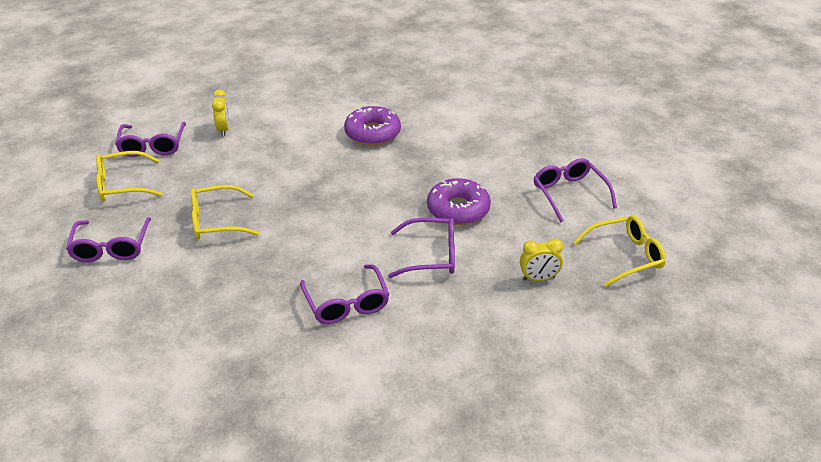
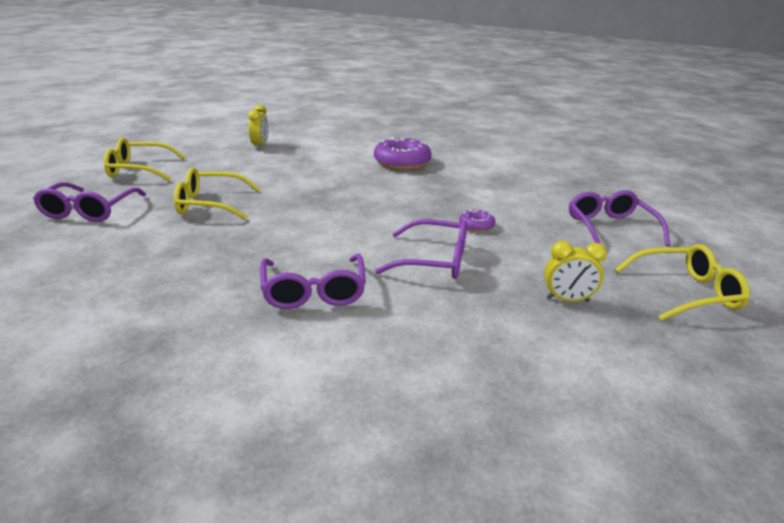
camera: 10 degrees right, 10 degrees down
(152, 146) = (187, 149): purple glasses -> none
(458, 209) = (476, 225): purple donut -> purple donut, size x0.49

